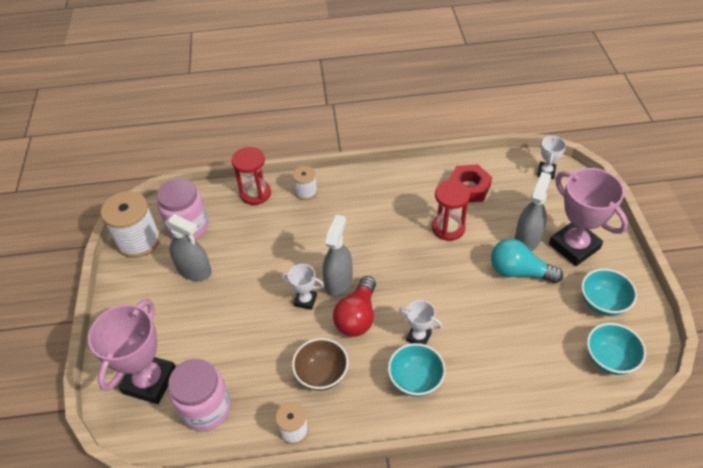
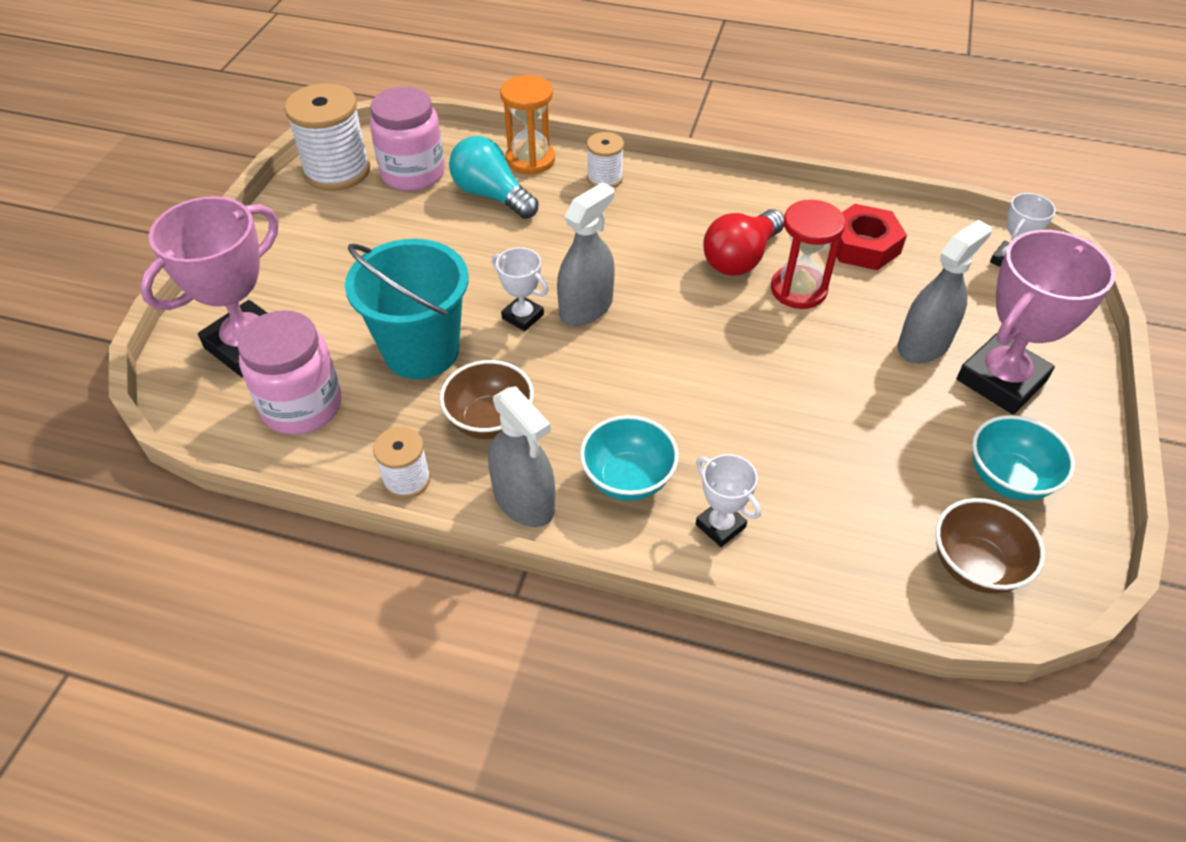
camera: 20 degrees right, 0 degrees up
(194, 270) = (389, 229): grey spray bottle -> grey spray bottle (524, 500)
(255, 193) = (530, 160): red hourglass -> orange hourglass
(258, 345) = (421, 351): none -> turquoise bucket
(357, 316) = (587, 363): red light bulb -> red light bulb (741, 258)
(418, 337) = (666, 422): white trophy -> white trophy (720, 526)
(519, 272) = (884, 386): turquoise light bulb -> turquoise light bulb (492, 195)
(574, 246) = (1001, 380): pink trophy -> pink trophy turned 60 degrees clockwise
(609, 359) = (975, 566): turquoise bowl -> brown bowl

